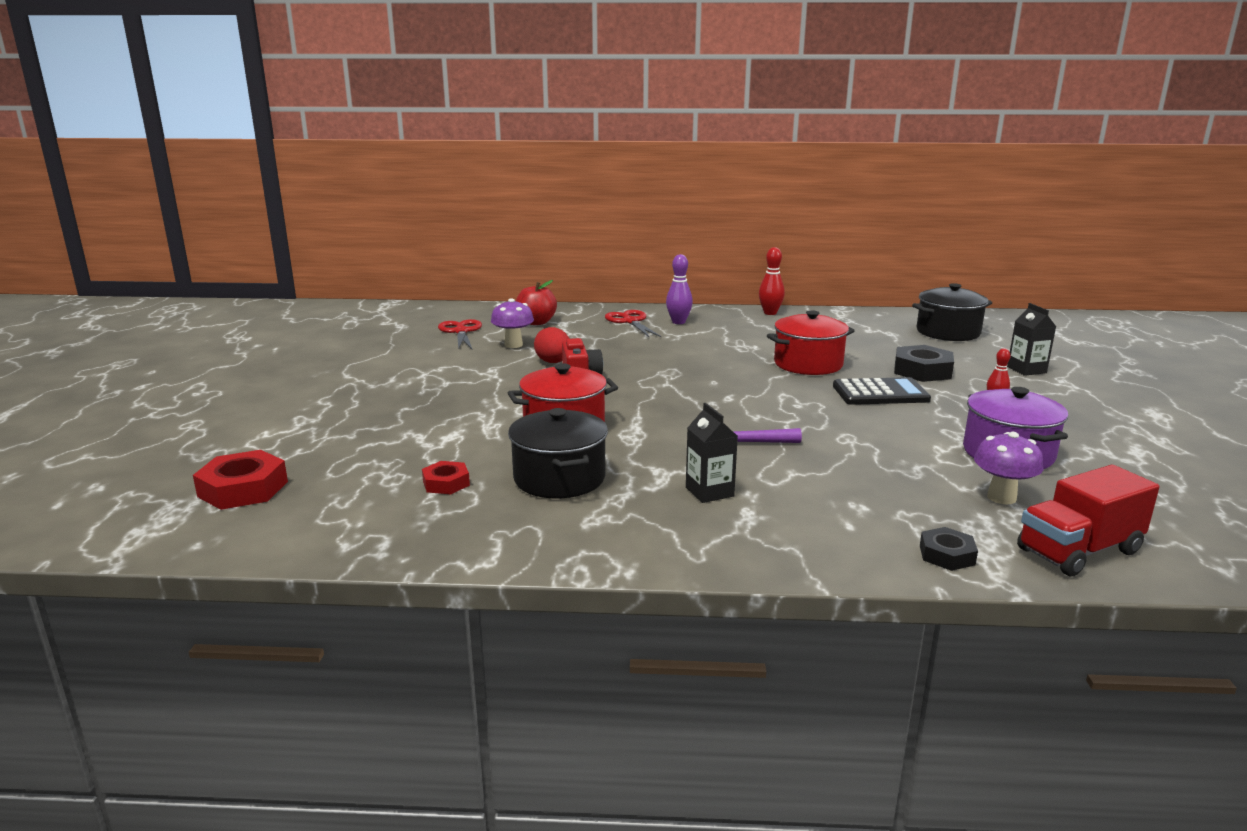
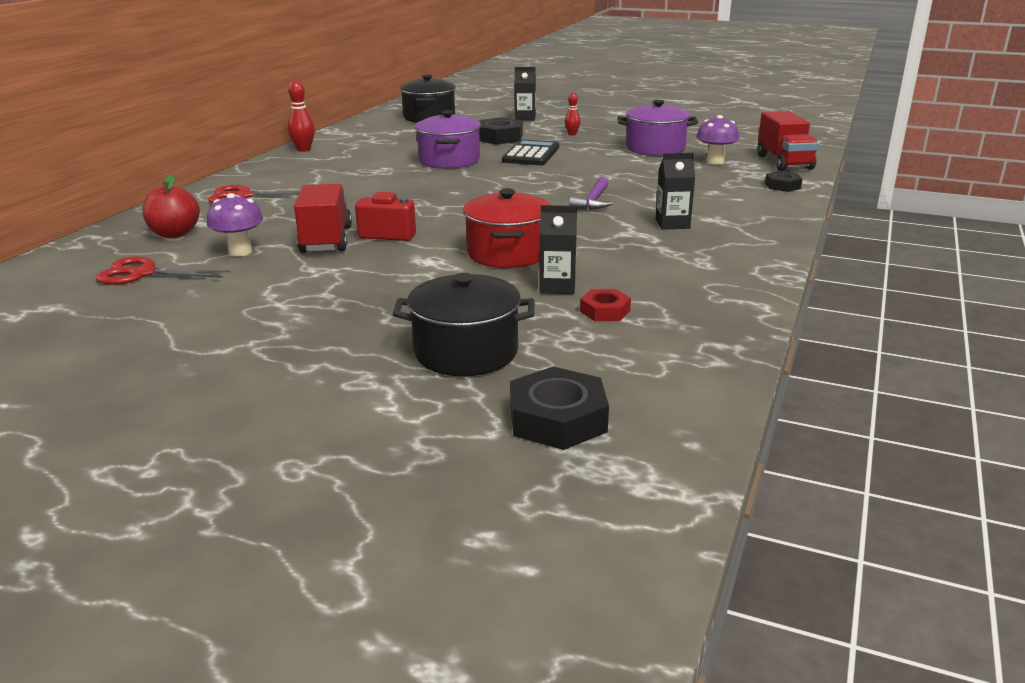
camera: 70 degrees left, 5 degrees up
(243, 489) = (557, 419): red nut -> black nut
(494, 457) = (557, 286): none -> black carton
(553, 362) = (326, 240): red egg -> red truck
(559, 478) = (621, 266): black pot -> black pot (466, 352)
(678, 322) = (277, 180): purple bowling pin -> none
(808, 364) = (449, 160): red pot -> purple pot

